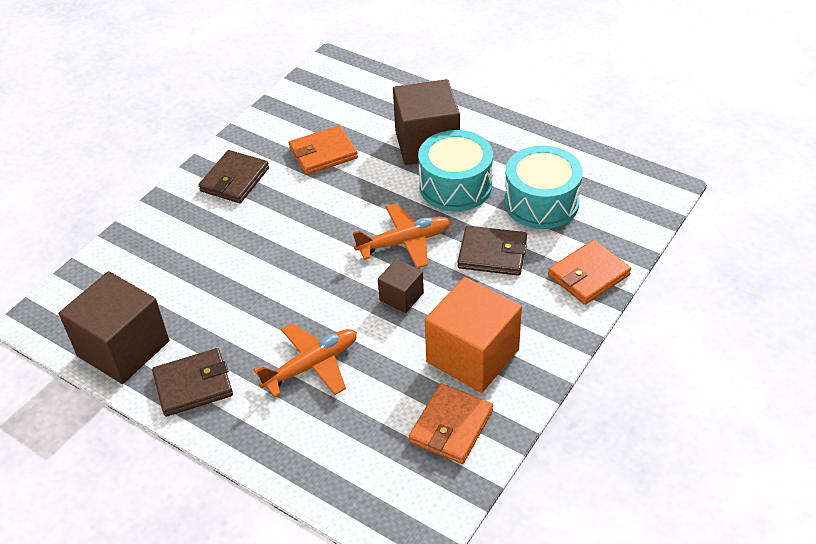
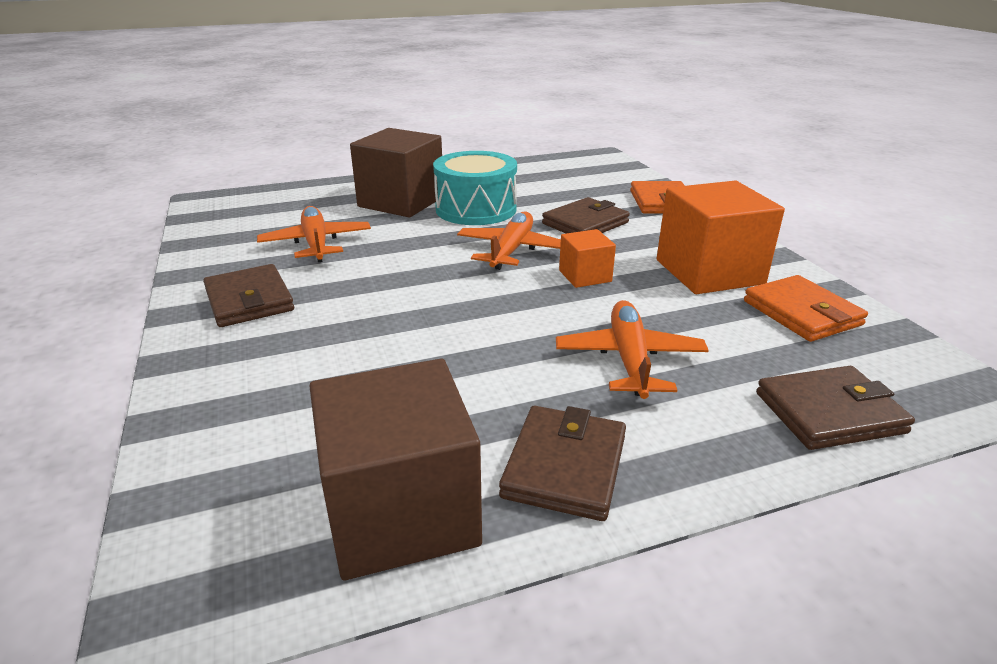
camera: 55 degrees left, 15 degrees down
(323, 153) = (316, 243): orange wallet -> orange plane
(327, 474) = (829, 412): none -> brown wallet
(401, 296) = (585, 276): brown cube -> orange cube
(541, 202) = (552, 190): turquoise drum -> none

